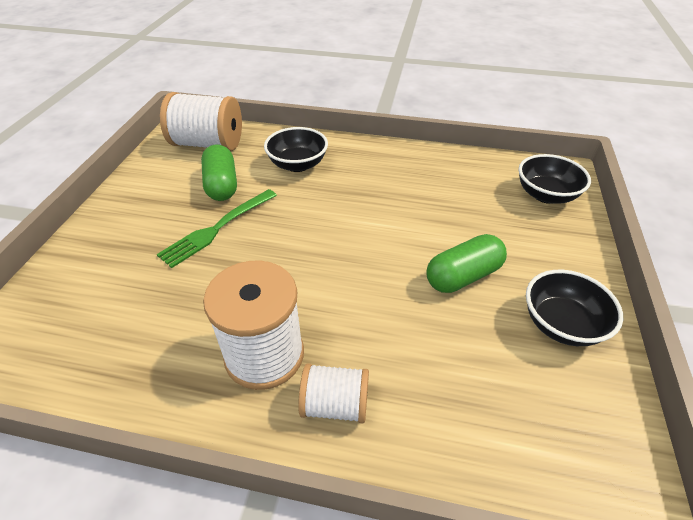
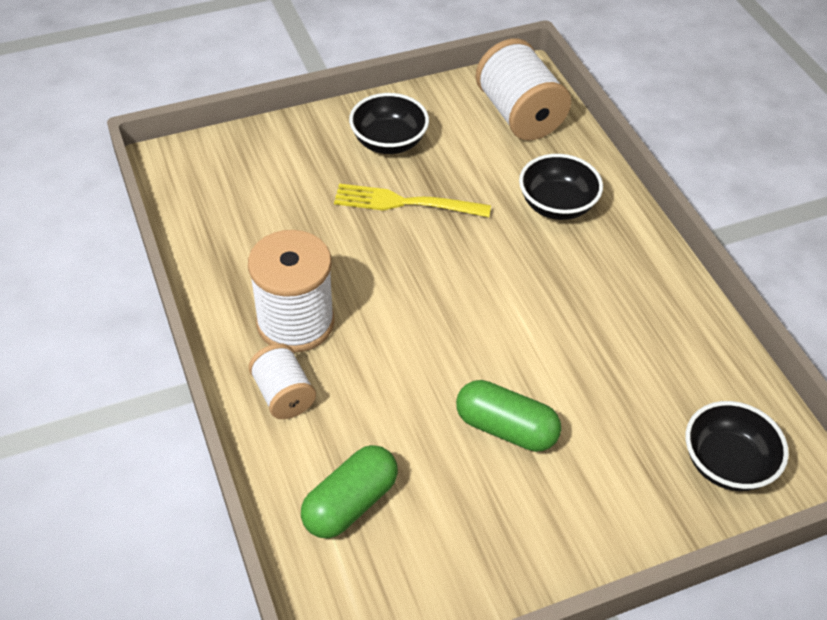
camera: 55 degrees right, 5 degrees up
(217, 228) = (405, 203): green fork -> yellow fork
(222, 185) = (467, 167): green capsule -> green capsule (350, 503)
(561, 324) = (505, 538): black bowl -> black bowl (389, 142)

